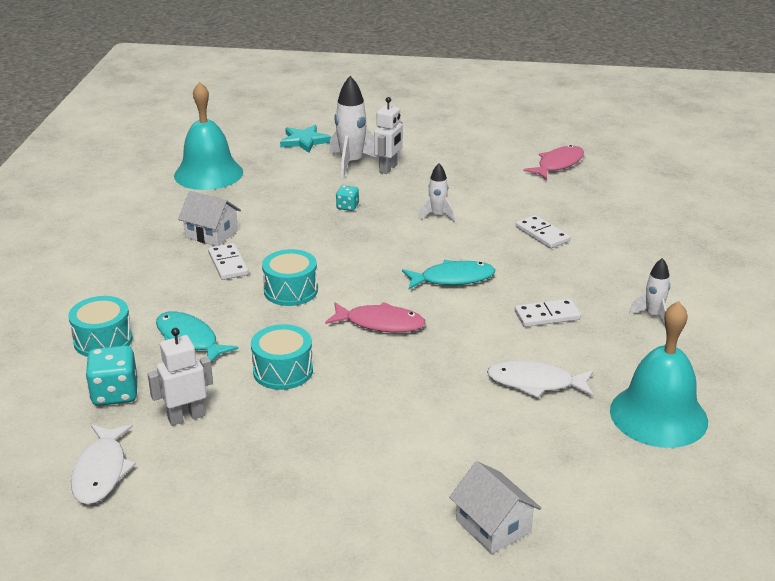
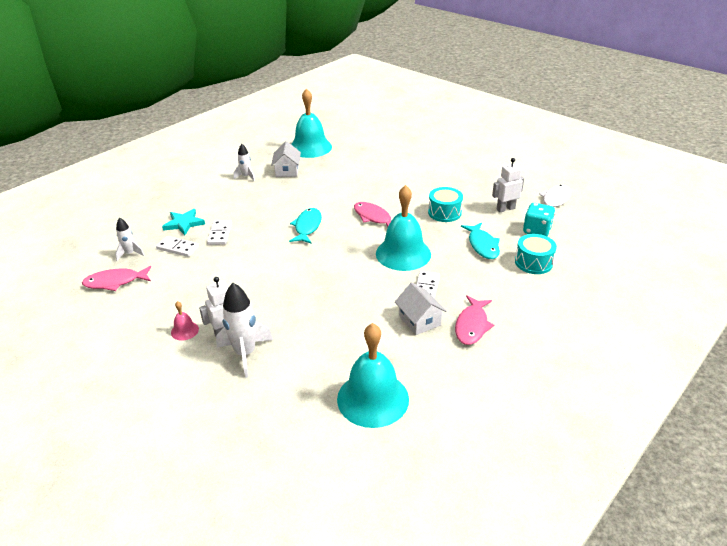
camera: 145 degrees left, 5 degrees up
(150, 247) = (472, 325): none -> pink fish
(186, 417) = (505, 209): white robot -> white robot turned 150 degrees clockwise
(290, 291) = (403, 253): turquoise drum -> turquoise bell
(304, 141) = (247, 408): turquoise star -> turquoise star (184, 223)
(347, 207) = (302, 305): turquoise dice -> none
(428, 159) = (184, 330): none -> pink bell
(437, 215) = (256, 272): white rocket -> white rocket (130, 254)
(453, 279) = (307, 227): turquoise fish -> turquoise fish turned 75 degrees clockwise
(493, 526) = (413, 141): white house -> white house (287, 170)
(535, 383) = (338, 171): white fish -> none
(547, 315) = (291, 193): white domino -> white domino (178, 248)

